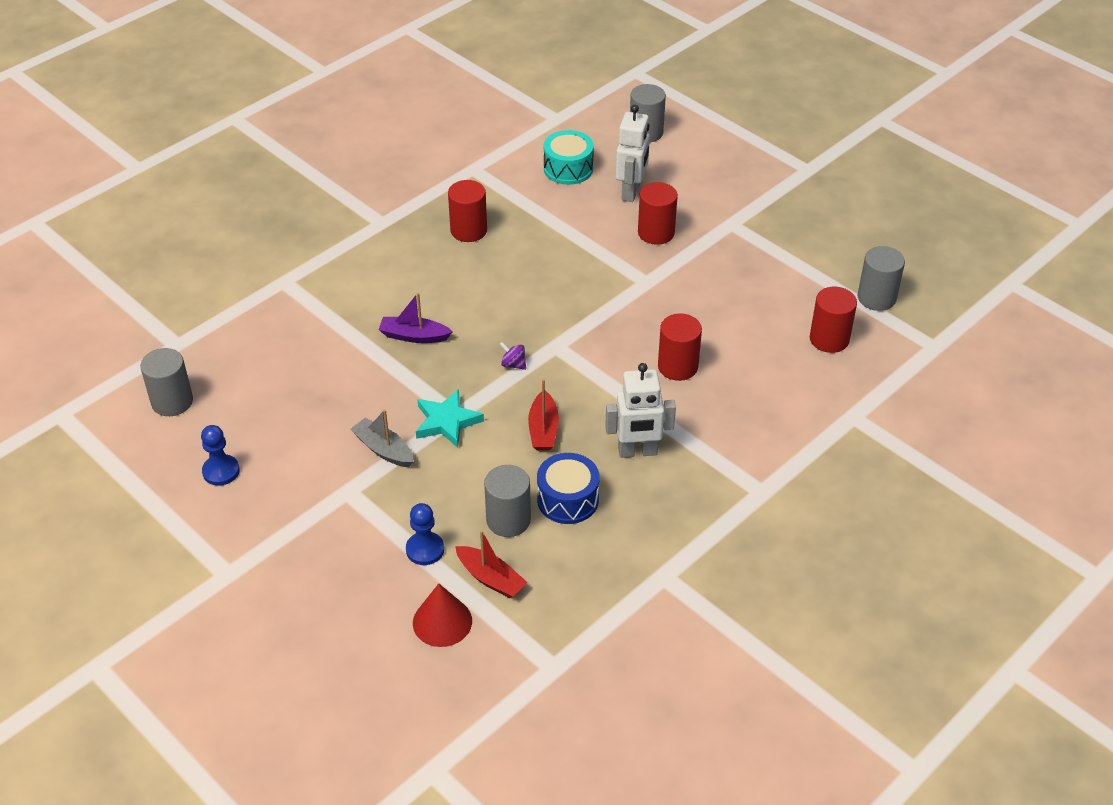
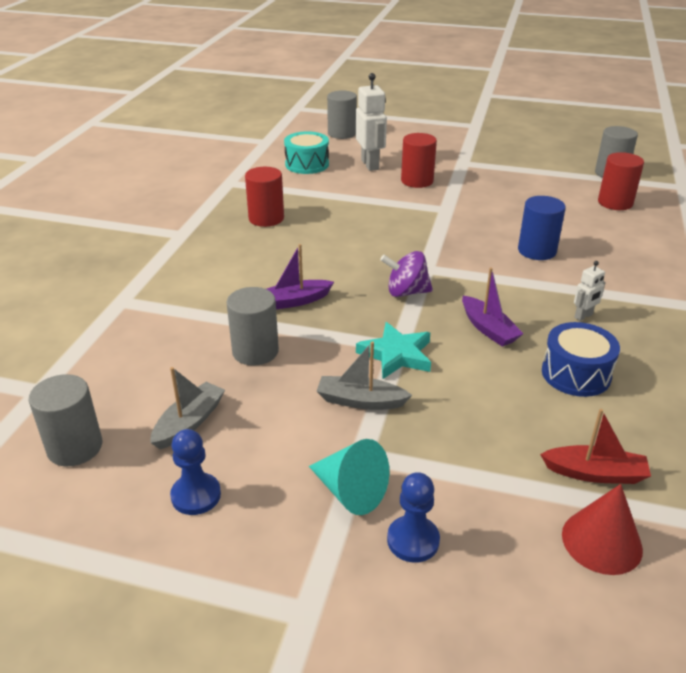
camera: 30 degrees left, 10 degrees down
(255, 415) = (189, 423): none -> grey boat
(316, 513) = (350, 491): none -> turquoise cone
(425, 550) = (501, 476): blue pawn -> blue pawn (413, 540)
(508, 520) = (547, 413): grey cylinder -> grey cylinder (255, 351)
(513, 364) = (406, 292): purple spinning top -> purple spinning top, size x1.69
(543, 429) = (488, 329): red boat -> purple boat
(637, 452) = (583, 316): white robot -> white robot, size x0.51
(677, 366) = (537, 251): red cylinder -> blue cylinder

